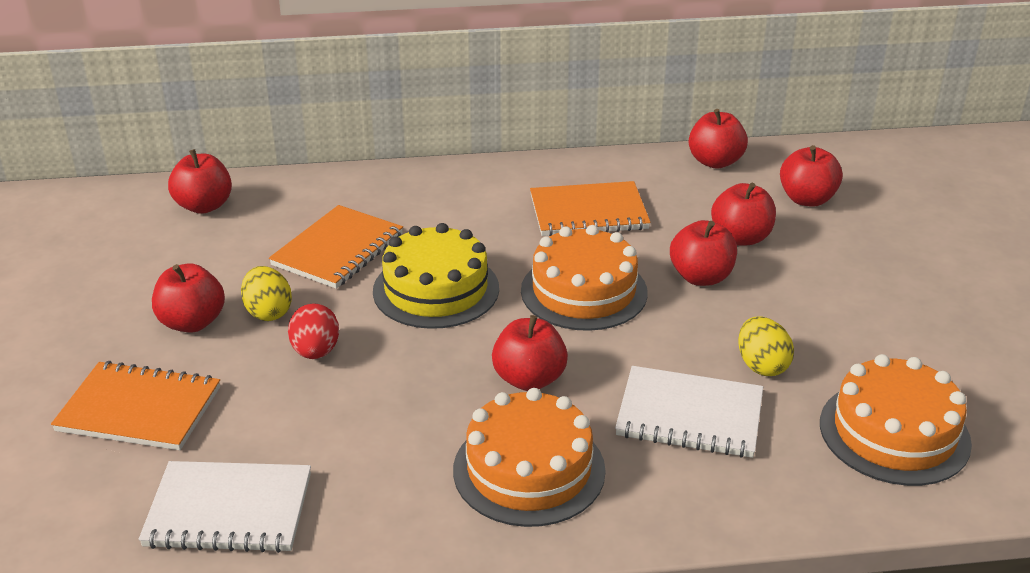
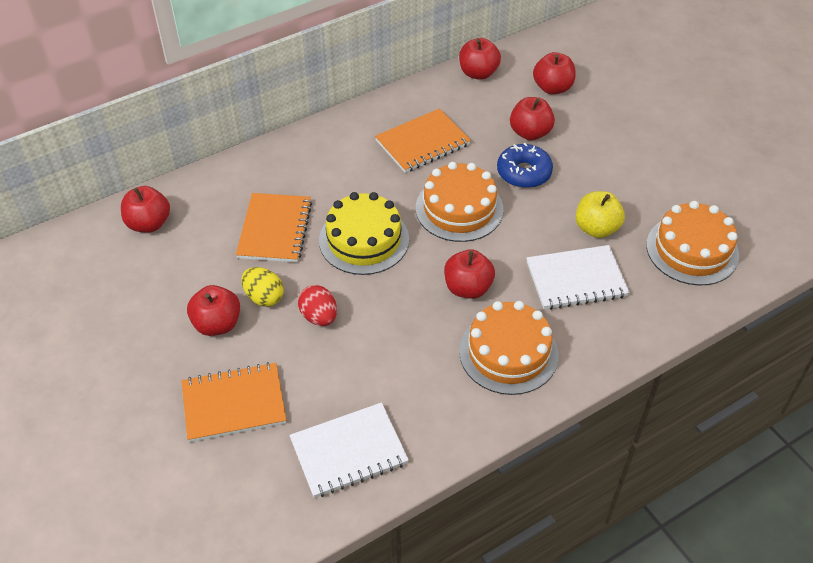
camera: 25 degrees left, 15 degrees up
(701, 277) = (524, 173): red apple -> blue donut
(761, 365) = (596, 228): yellow egg -> yellow apple

